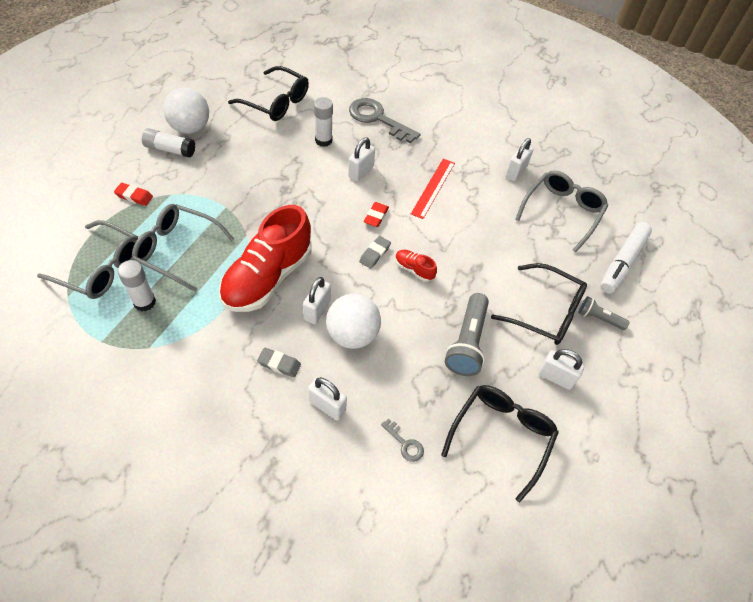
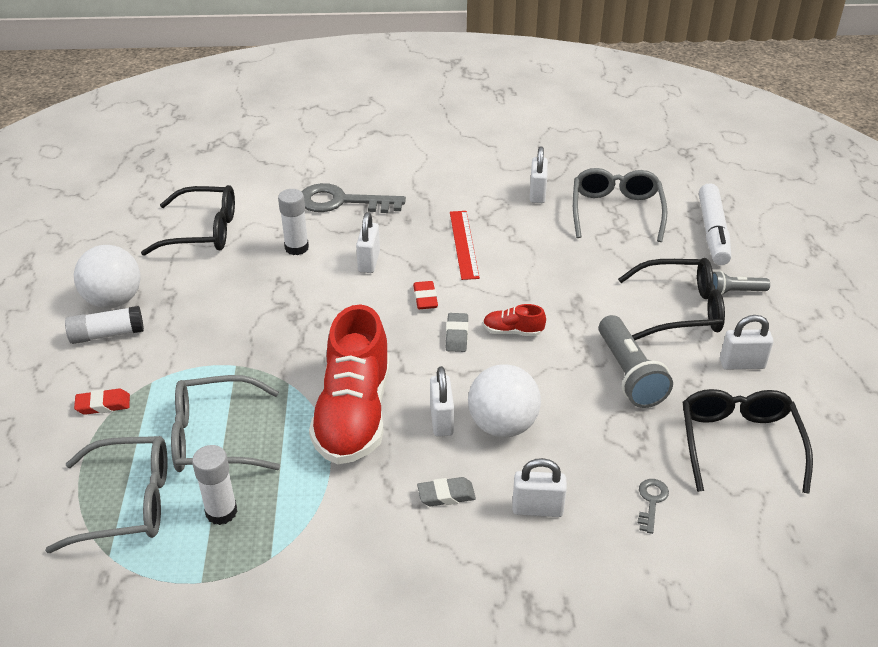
camera: 25 degrees left, 15 degrees down
(405, 443) = (651, 501): grey key -> grey key turned 90 degrees counterclockwise

